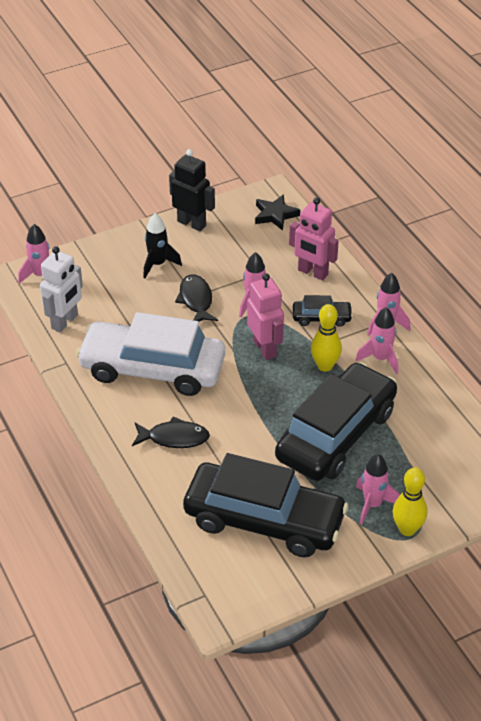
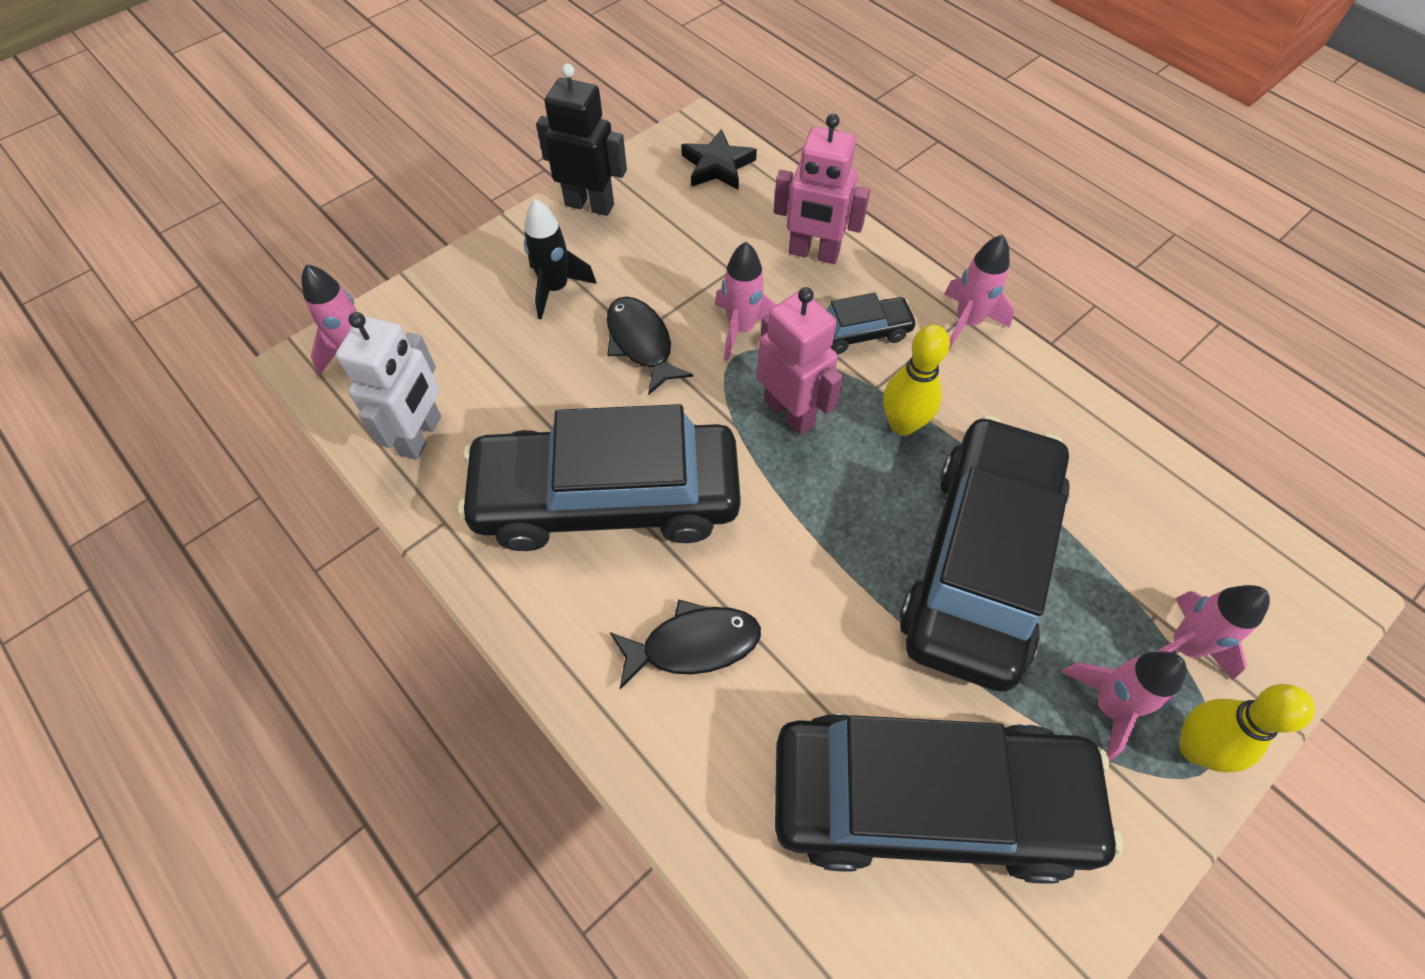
camera: 15 degrees left, 15 degrees up
(152, 368) = (607, 498): white car -> black car
(380, 359) = (987, 389): pink rocket -> pink rocket (1183, 646)

